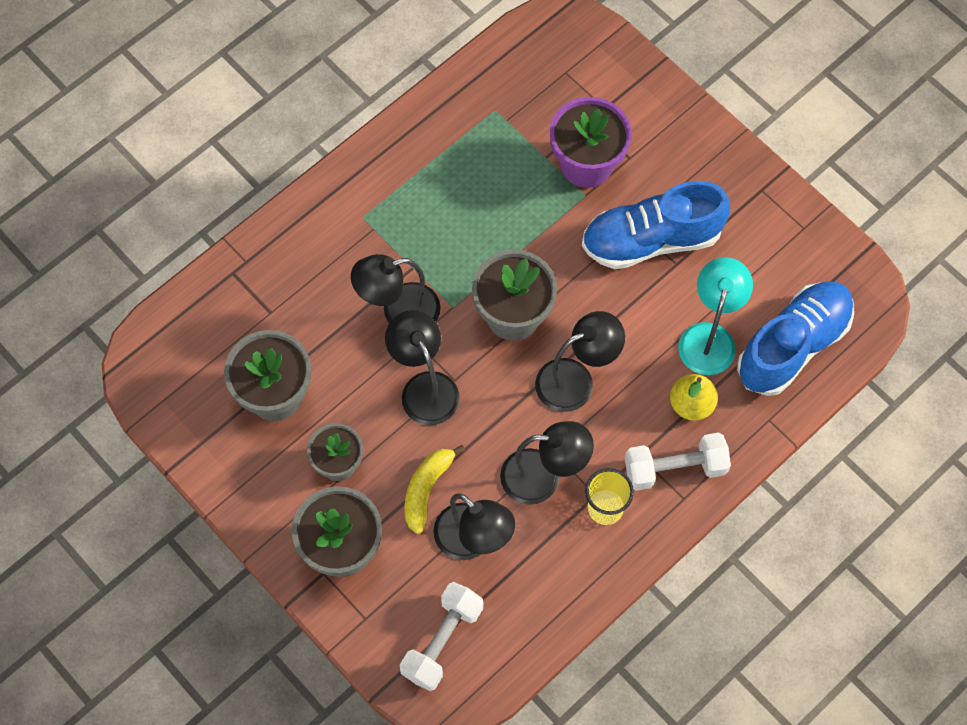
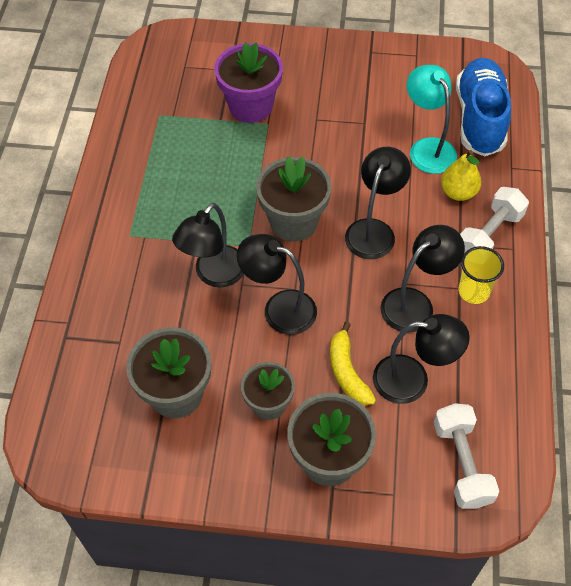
camera: 40 degrees left, 10 degrees down
(651, 240) = (335, 120): blue shoe -> none

